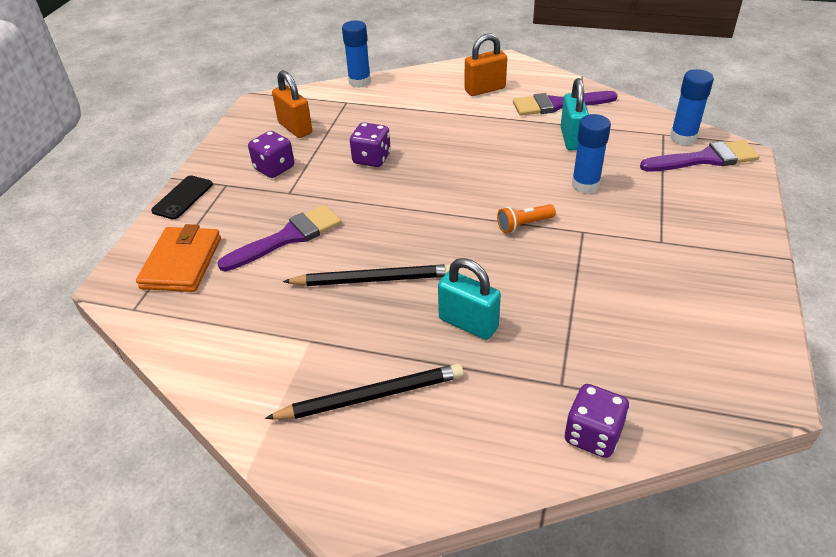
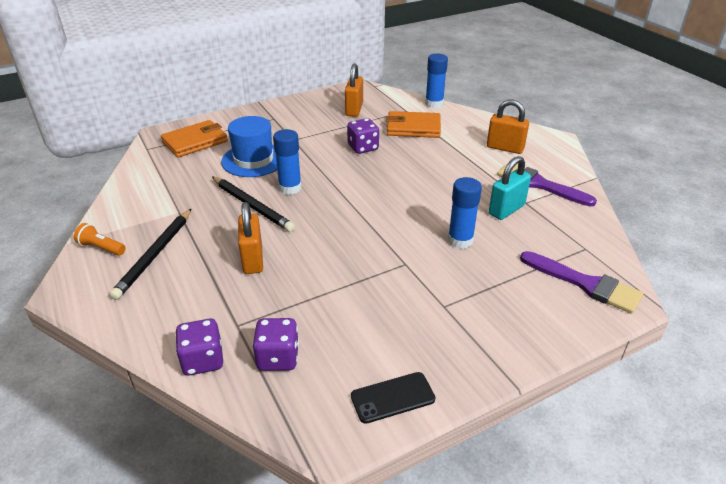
camera: 45 degrees right, 5 degrees down
(182, 197) = (246, 113): black phone -> black phone (392, 397)
(274, 168) = (308, 123): purple dice -> purple dice (278, 358)
(288, 237) = (253, 160): purple brush -> blue hat
(371, 396) = (155, 255): black pencil -> black pencil turned 75 degrees clockwise
(382, 114) = (413, 128): none -> orange wallet
(468, 323) = (253, 259): turquoise padlock -> orange padlock
(524, 225) = (377, 235): orange flashlight -> orange flashlight (101, 248)
(683, 137) = (597, 260): blue glue stick -> blue glue stick (290, 188)

